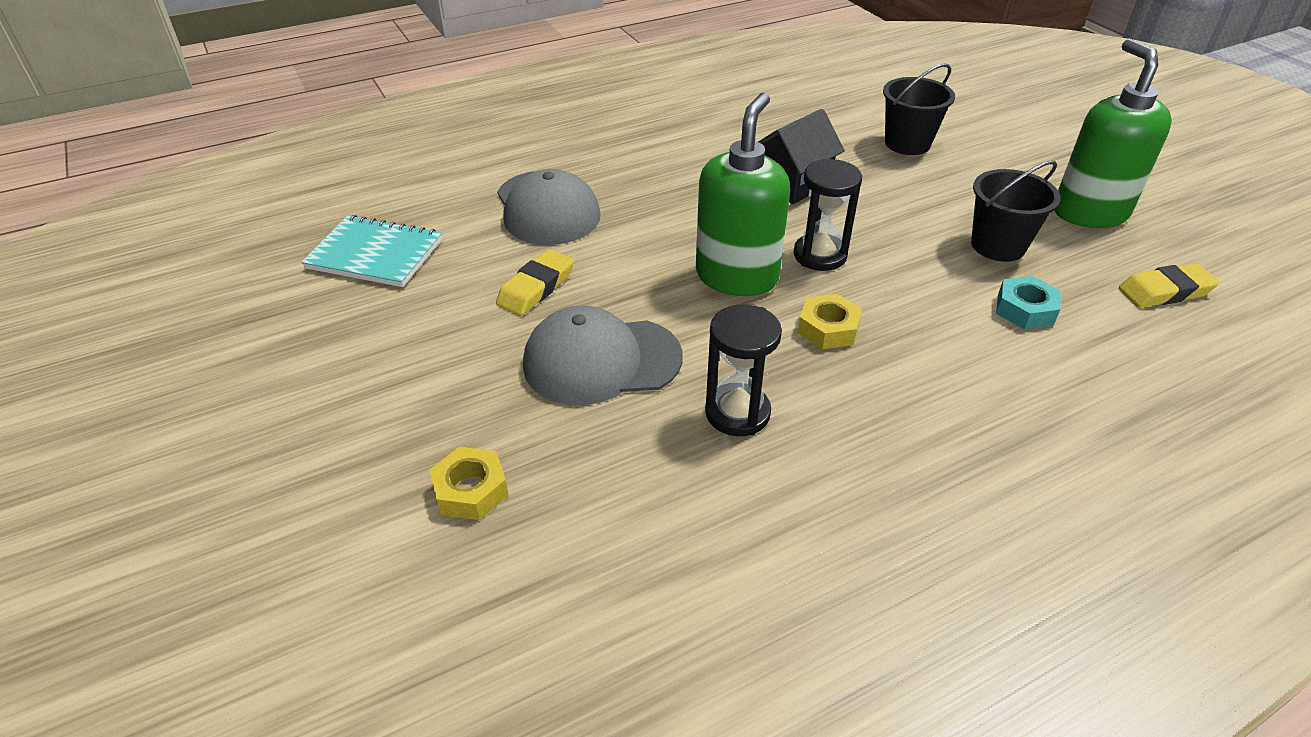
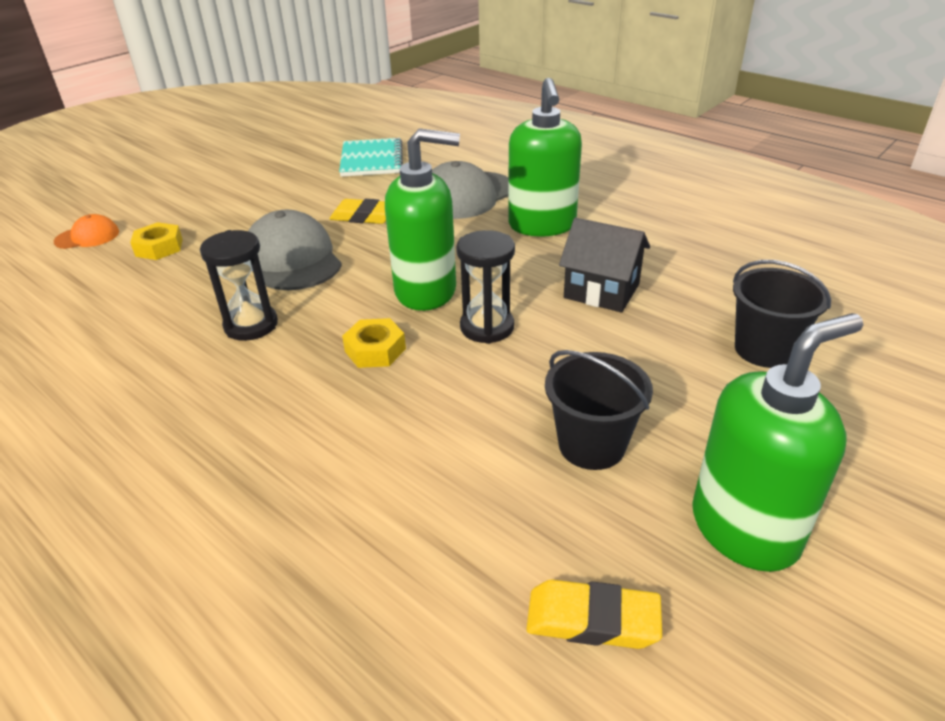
camera: 70 degrees right, 5 degrees down
(357, 584) = (87, 237): none -> orange cap
(654, 181) = (542, 226): none -> green soap dispenser
(1025, 310) = (472, 478): turquoise nut -> none
(1165, 291) = (592, 620): yellow eraser -> yellow eraser turned 45 degrees counterclockwise

